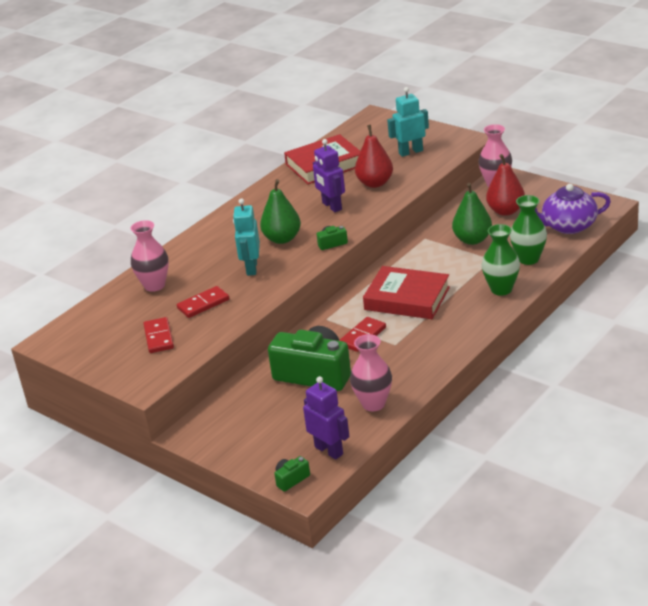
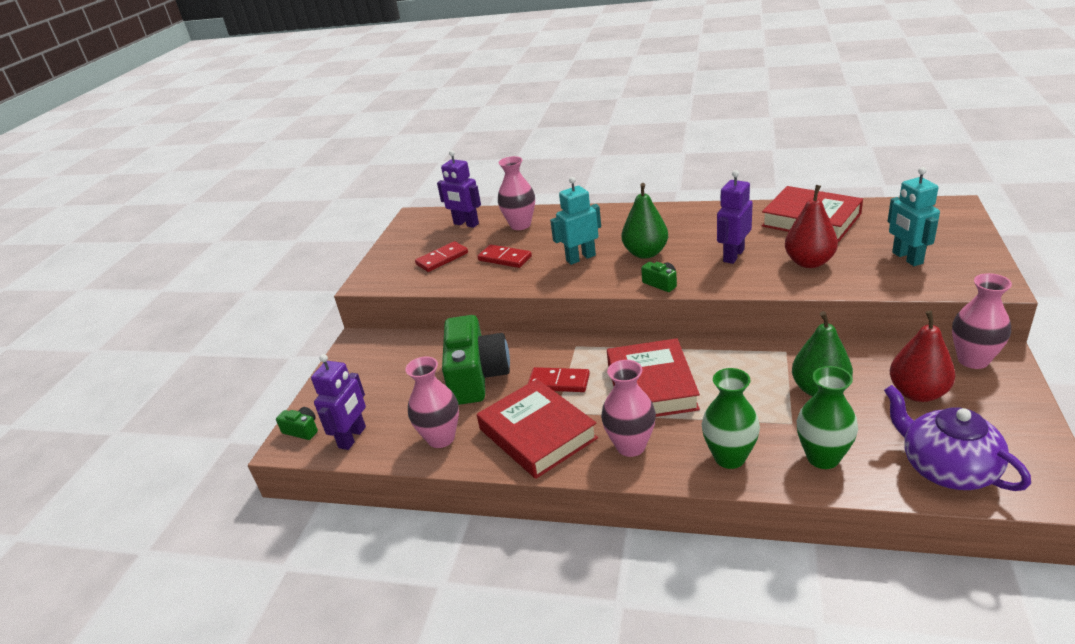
camera: 65 degrees right, 0 degrees up
(109, 314) = (466, 224): none -> purple robot
(410, 152) = (907, 258): turquoise robot -> turquoise robot turned 150 degrees counterclockwise
(410, 358) = (537, 434): none -> red book
(458, 322) = (630, 446): none -> pink vase

